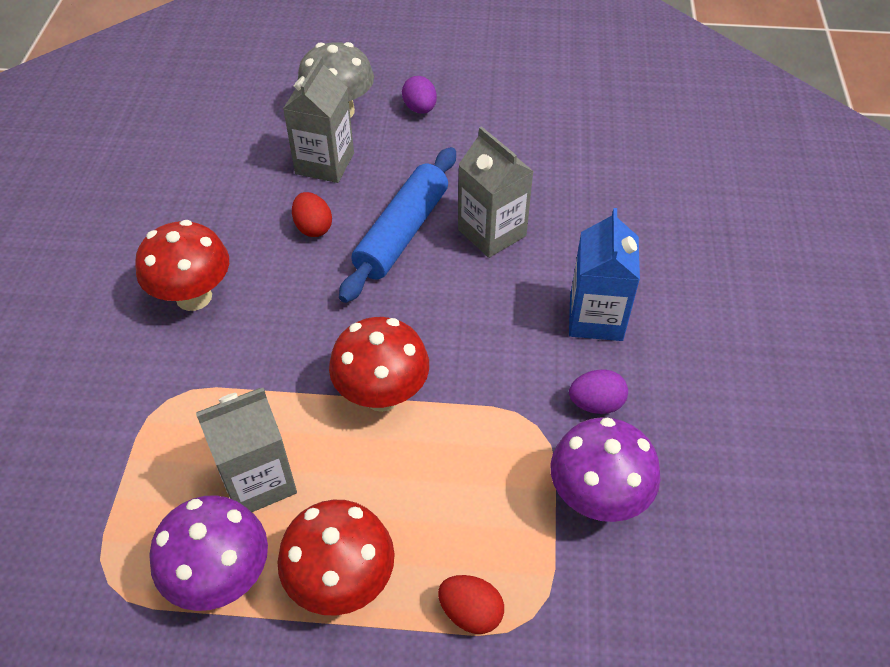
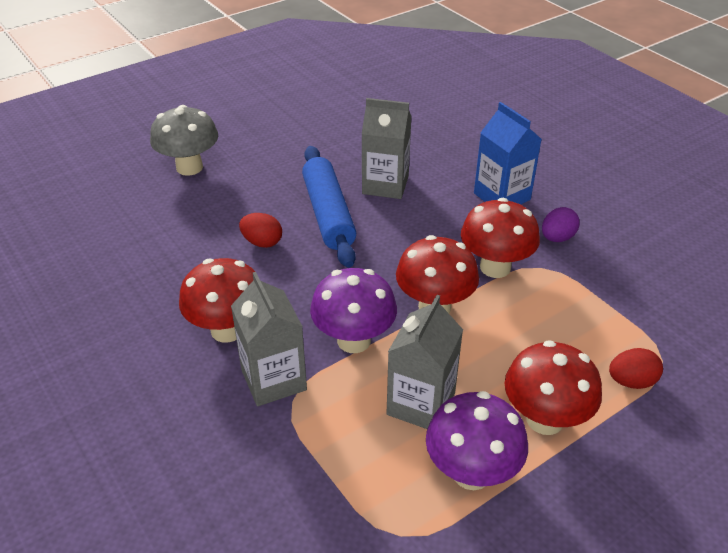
camera: 40 degrees left, 10 degrees down
(324, 163) = (220, 202): grey carton -> grey carton (273, 380)
(420, 109) = (247, 140): purple egg -> none
(490, 393) = (495, 267): none -> red mushroom
(597, 498) = (617, 282): purple mushroom -> purple mushroom (354, 340)

